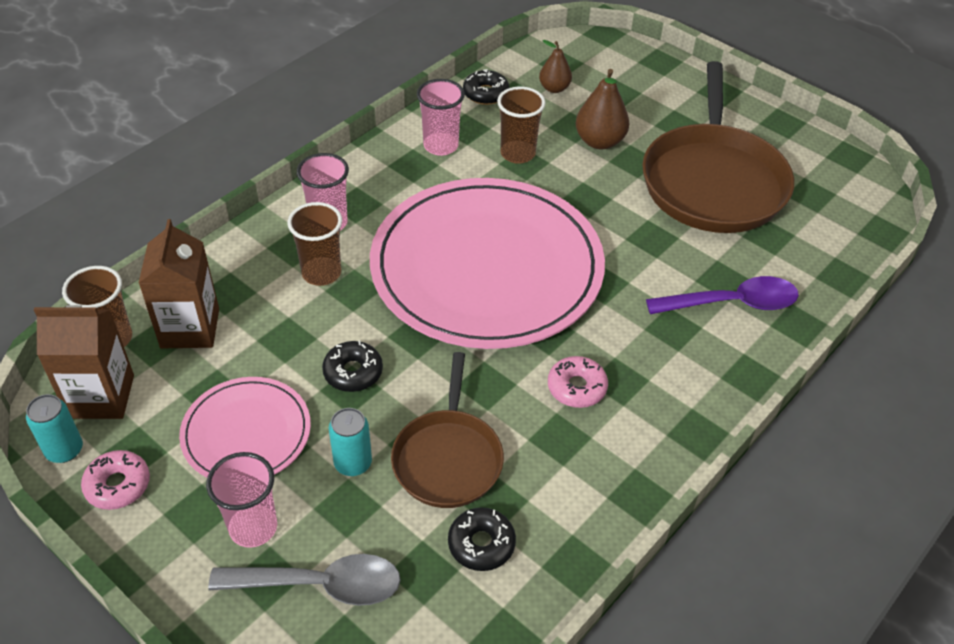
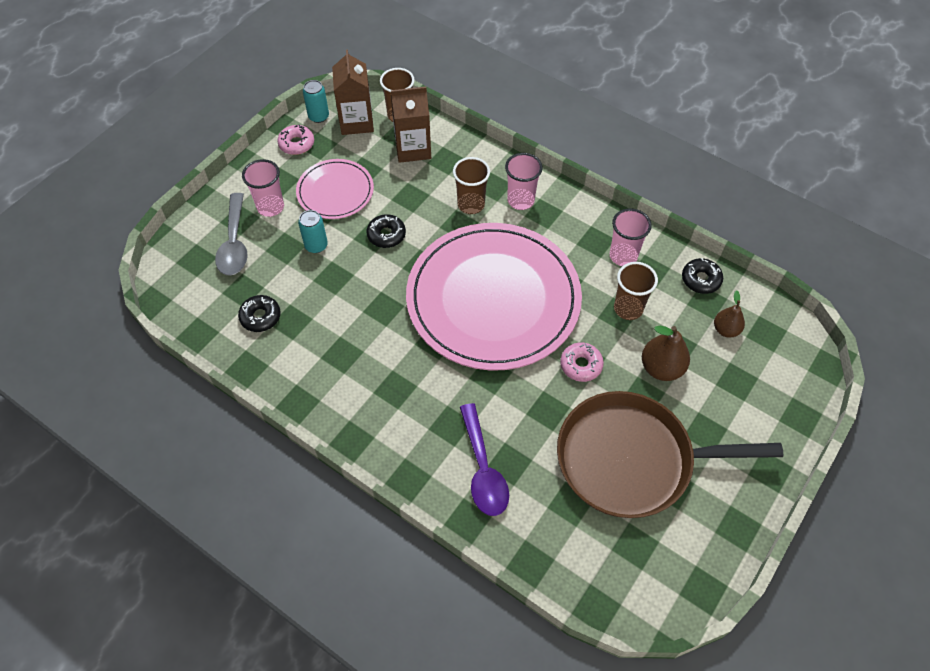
camera: 85 degrees right, 10 degrees up
(448, 458) = (322, 293): brown pan -> none
(576, 387) = (386, 362): pink donut -> pink donut (581, 365)

